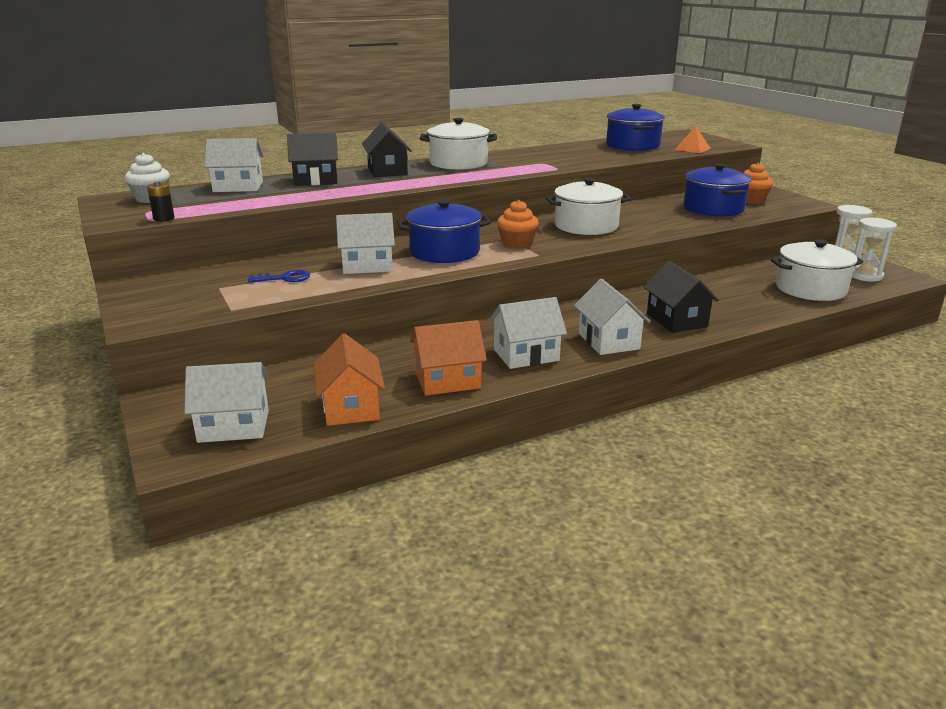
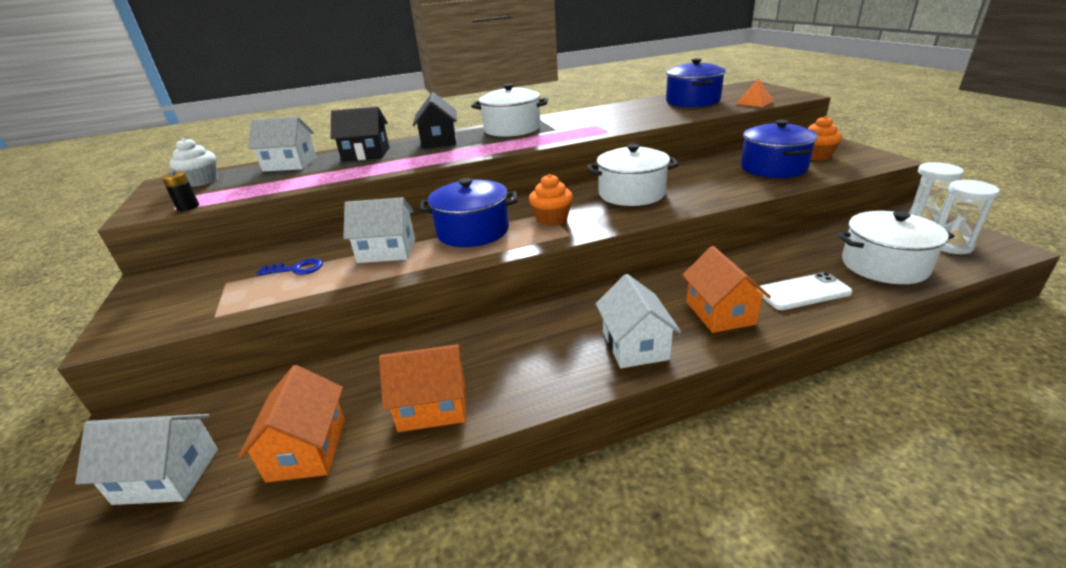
camera: 10 degrees right, 5 degrees up
(526, 355) = (534, 366): white house -> none
(676, 320) = (720, 313): black house -> orange house
(744, 306) = (803, 292): none -> white phone

